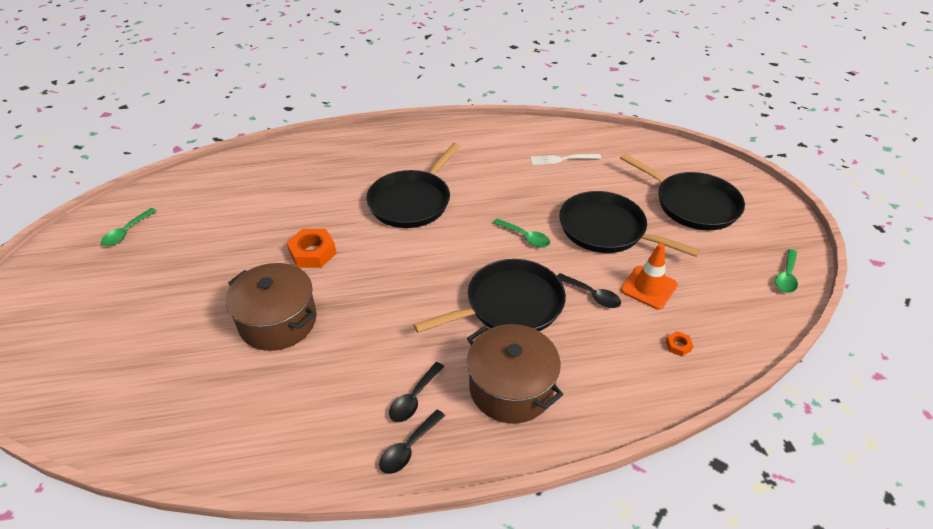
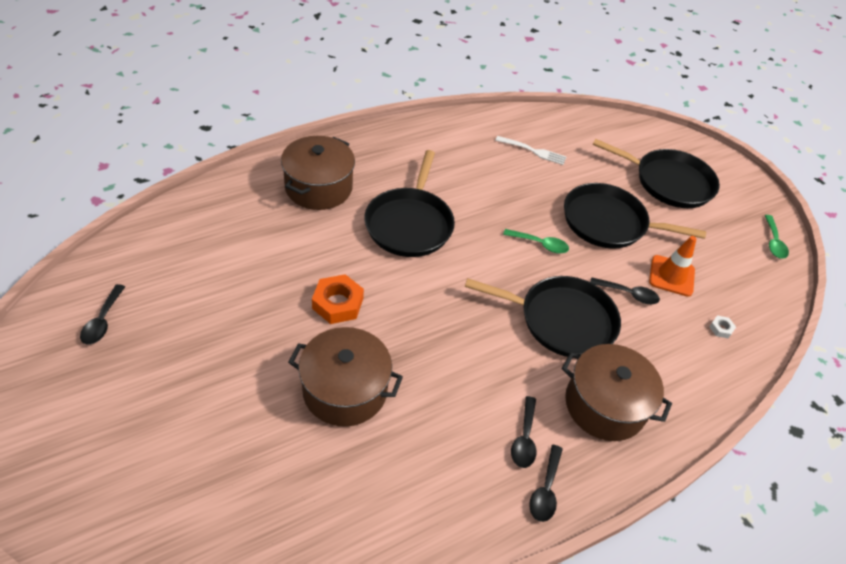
camera: 25 degrees left, 5 degrees up
(126, 232) = (102, 321): green spoon -> black spoon
(350, 162) = (318, 187): none -> brown pot
(509, 305) = (561, 320): black pan -> black pan turned 60 degrees clockwise
(562, 159) = (532, 151): white fork -> white fork turned 135 degrees counterclockwise
(678, 346) = (721, 329): orange nut -> white nut

